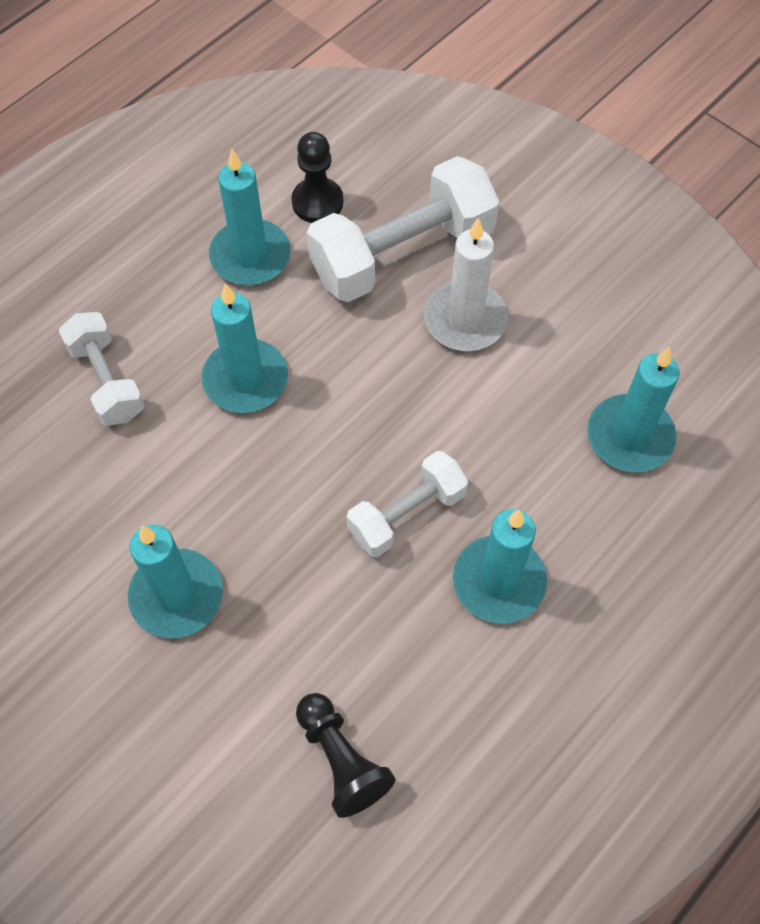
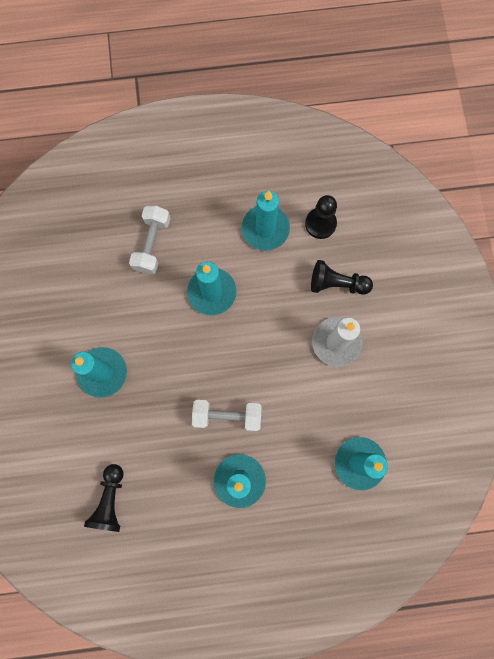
camera: 40 degrees right, 15 degrees up
(402, 253) = (337, 283): white dumbbell -> black pawn

